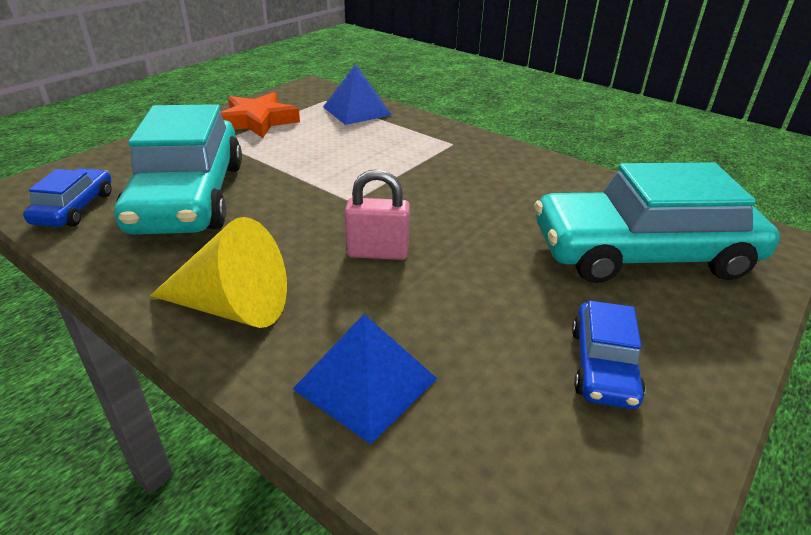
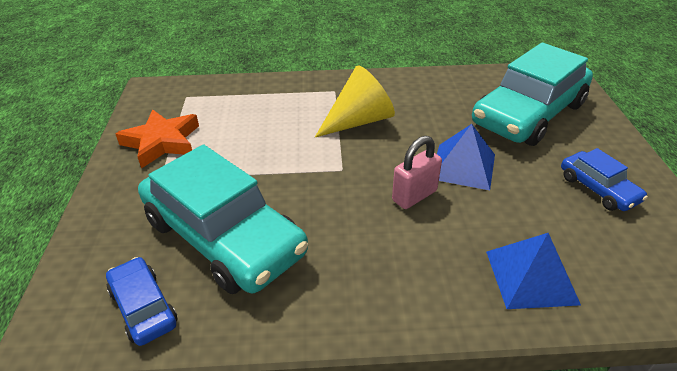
camera: 40 degrees left, 5 degrees up
(232, 307) = (396, 290): yellow cone -> yellow cone (359, 121)
(357, 111) = (227, 94): blue pyramid -> blue pyramid (463, 166)

